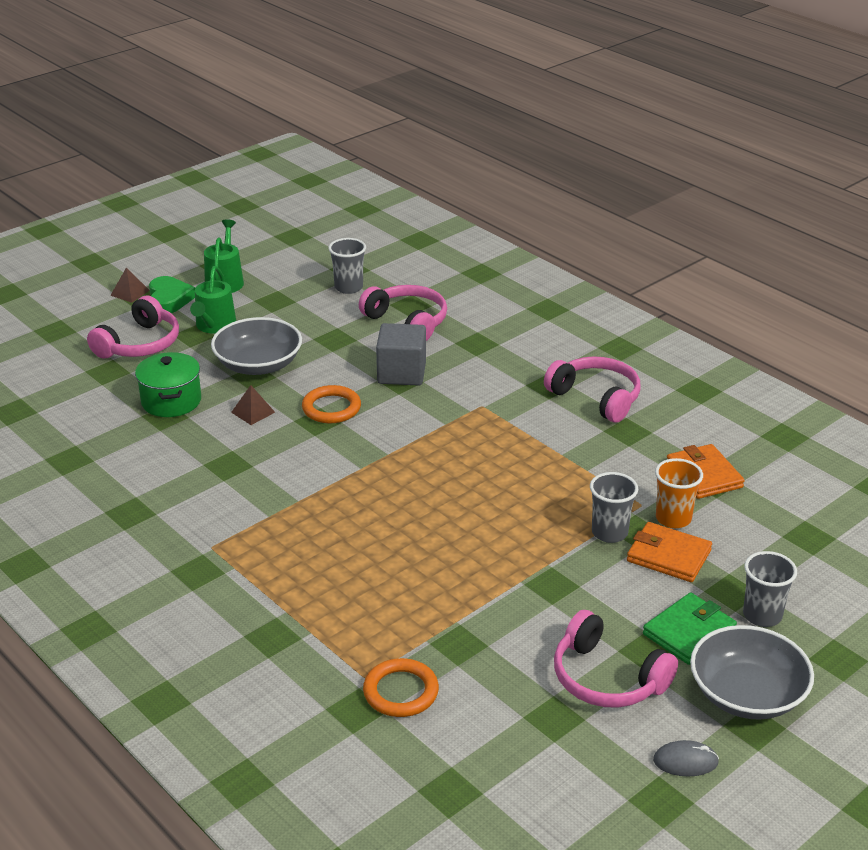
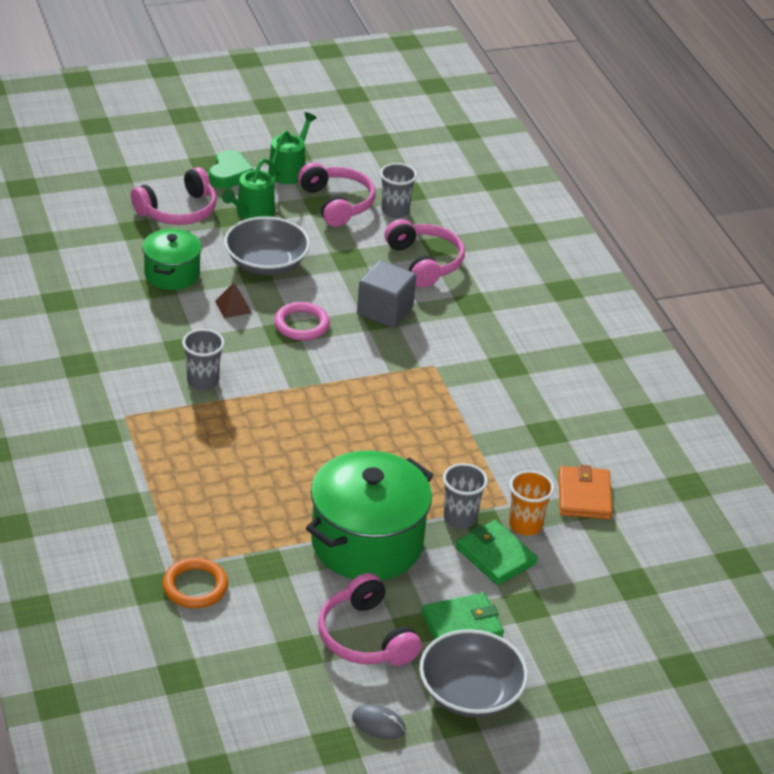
camera: 20 degrees right, 5 degrees up
(130, 293) = (200, 157): brown pyramid -> none
(331, 408) = (301, 325): orange ring -> pink ring
(540, 586) = (367, 543): none -> green pot
(596, 398) = (542, 391): pink headphones -> pink headphones (337, 203)
(668, 556) = (495, 556): orange wallet -> green wallet
(762, 615) = (535, 634): grey cup -> grey cup (203, 381)

